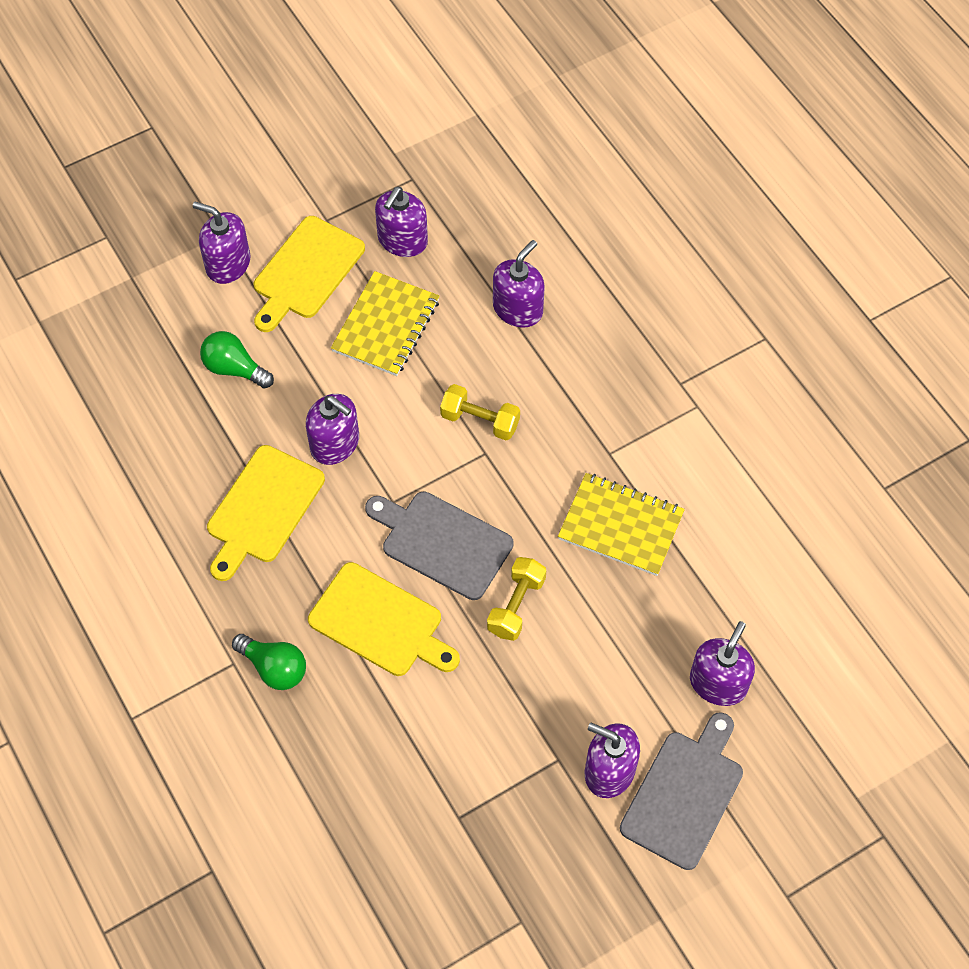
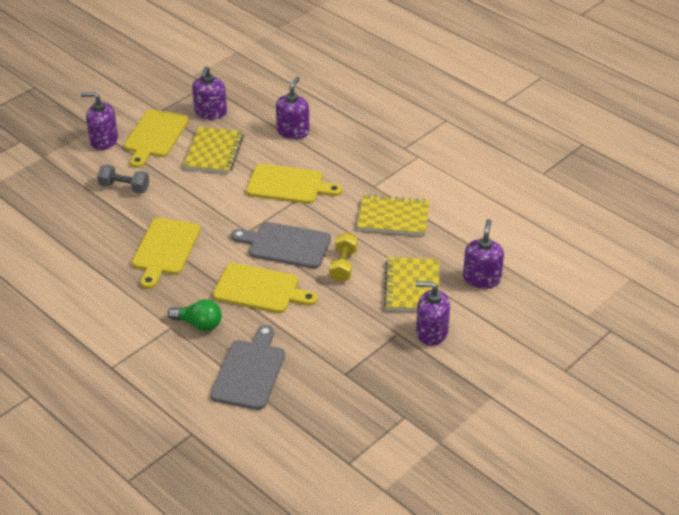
camera: 15 degrees left, 20 degrees down
(234, 369) = (124, 187): green light bulb -> grey dumbbell
(335, 443) = (201, 211): purple soap dispenser -> none
(480, 421) = (288, 185): yellow dumbbell -> yellow cutting board
(607, 673) = (412, 286): none -> yellow notebook
(684, 794) = (482, 334): grey cutting board -> grey cutting board (250, 371)

